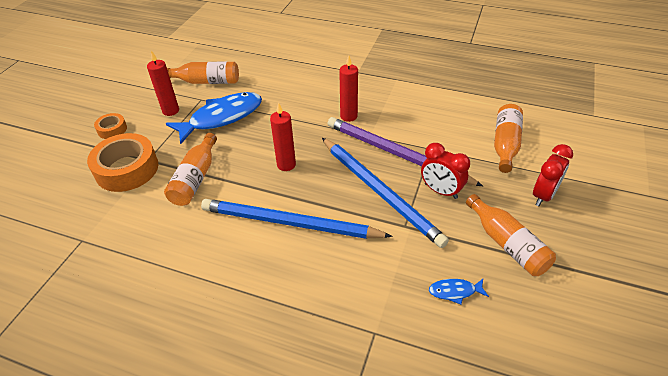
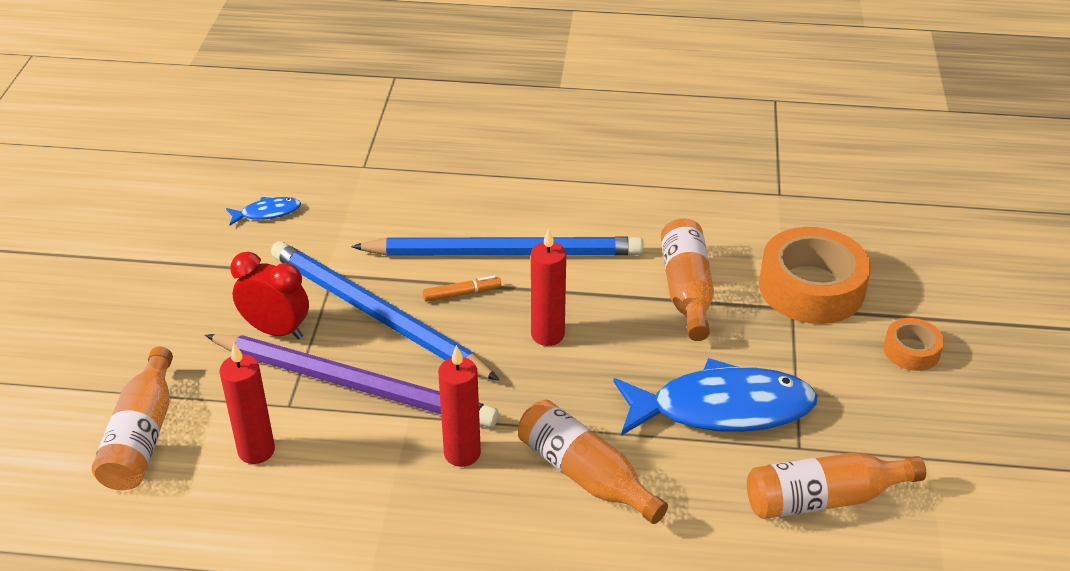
camera: 165 degrees right, 5 degrees down
(170, 111) = (838, 408): red candle -> red candle (256, 451)
(222, 118) = (722, 408): blue fish -> blue fish turned 135 degrees counterclockwise
(326, 198) = (462, 294): none -> orange marker
(507, 244) = (186, 273): orange bottle -> orange bottle (585, 475)
(543, 195) = (105, 349): red clock -> none

